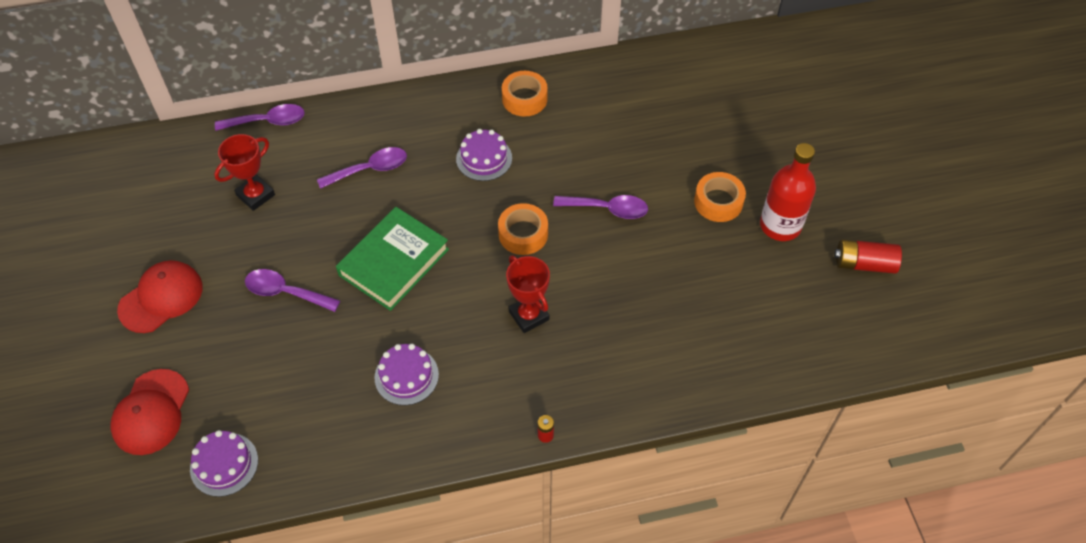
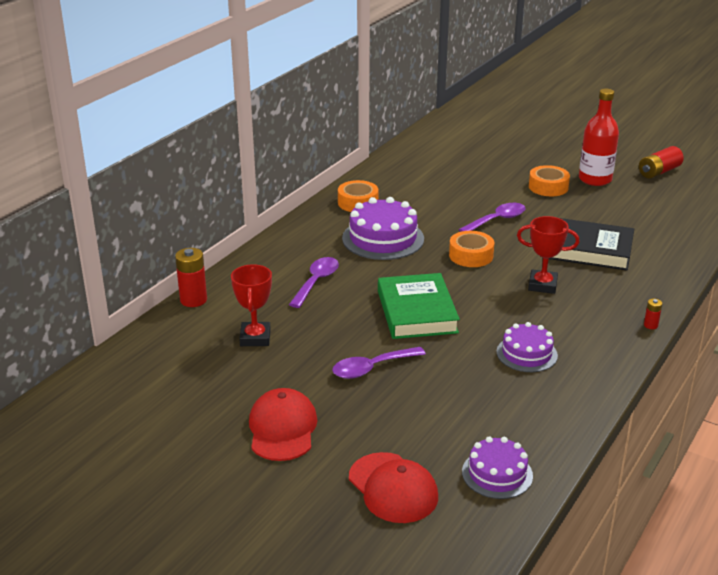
camera: 45 degrees left, 25 degrees down
(268, 121) = (193, 300): purple spoon -> red battery
(484, 158) = (383, 238): purple cake -> purple cake, size x1.61
(632, 309) = (590, 250): none -> black book

